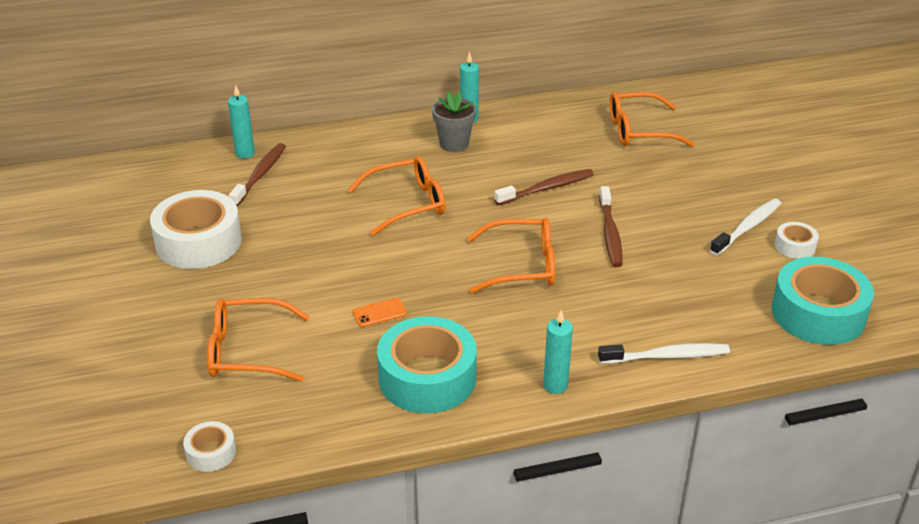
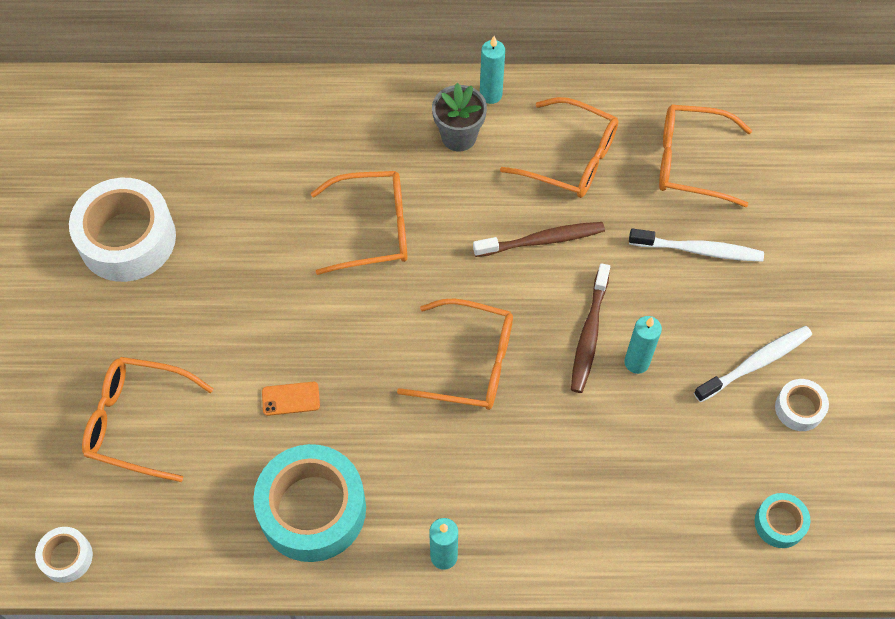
camera: 15 degrees right, 25 degrees up
(245, 153) = (213, 100): turquoise candle -> turquoise candle (636, 362)
(260, 175) = (221, 141): brown toothbrush -> none
(548, 142) = (572, 159): none -> orange glasses
(666, 356) = (580, 544): white toothbrush -> white toothbrush (698, 250)
(818, 313) = (779, 523): turquoise tape -> turquoise tape, size x0.47

